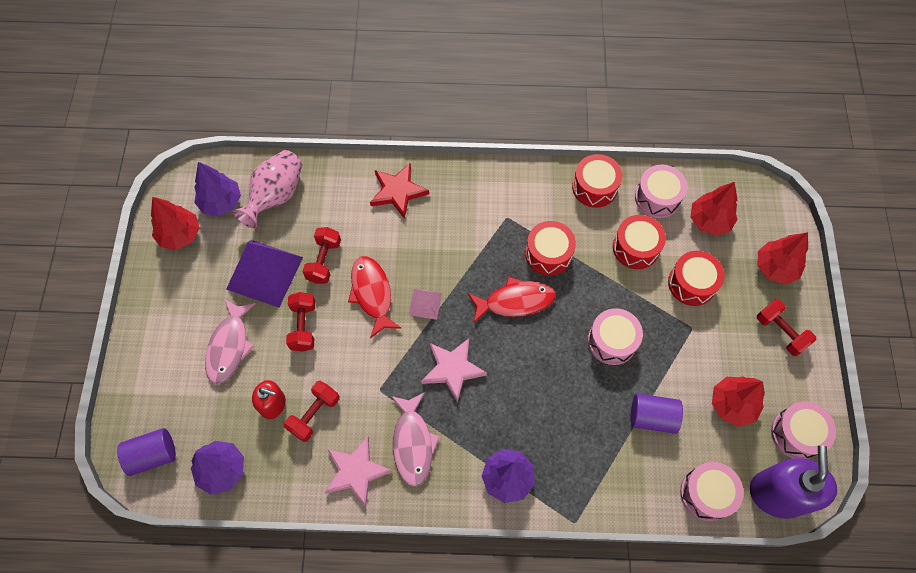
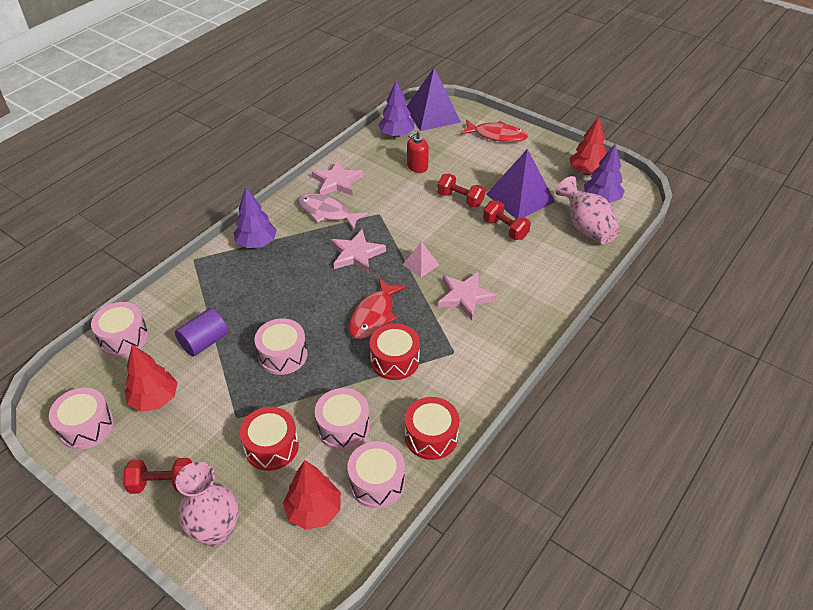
camera: 125 degrees right, 20 degrees down
(153, 455) = (432, 115): purple cylinder -> purple pyramid
(229, 346) = (476, 164): pink fish -> none
(314, 414) = (392, 180): red dumbbell -> none
(372, 294) = (455, 241): red fish -> red fish (497, 135)
(398, 191) = (536, 296): red star -> none
(439, 244) = (465, 297): none -> pink star
(636, 248) = (343, 427): red drum -> pink drum
(775, 268) = (216, 532): red tree -> pink vase
(778, 493) = (71, 380): purple soap dispenser -> none

